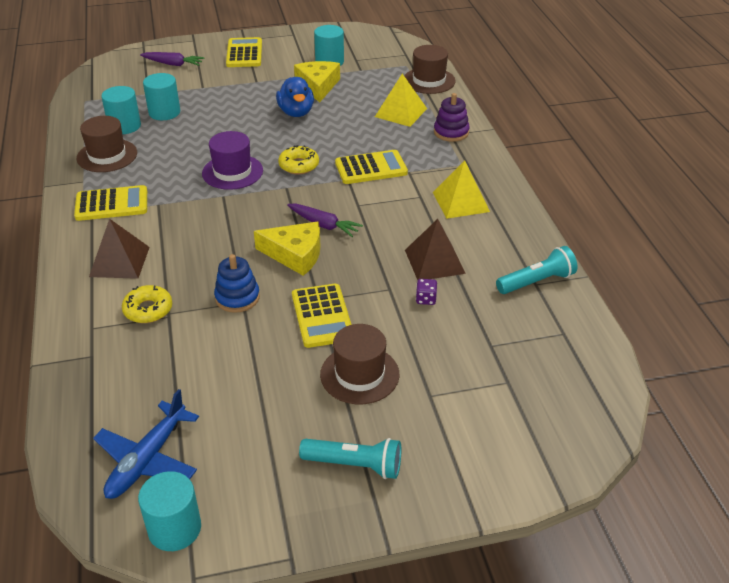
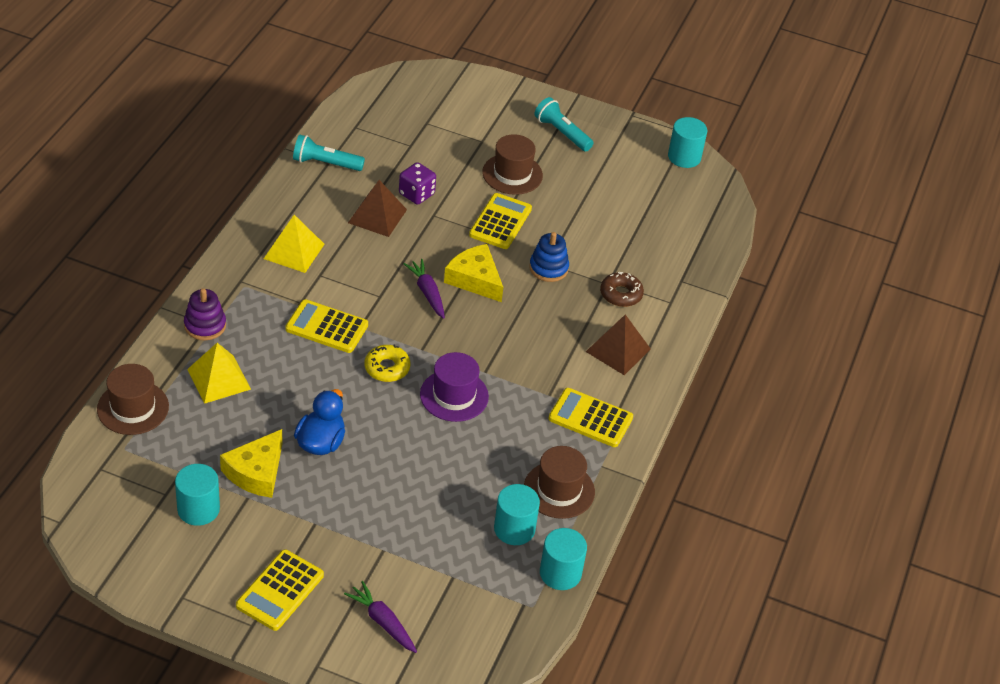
camera: 150 degrees left, 5 degrees up
(147, 460) = (680, 197): blue plane -> none
(148, 310) = (621, 294): yellow donut -> brown donut
(164, 112) = (457, 527): turquoise cylinder -> turquoise cylinder (560, 573)
(426, 299) = (416, 194): purple dice -> purple dice, size x1.69

